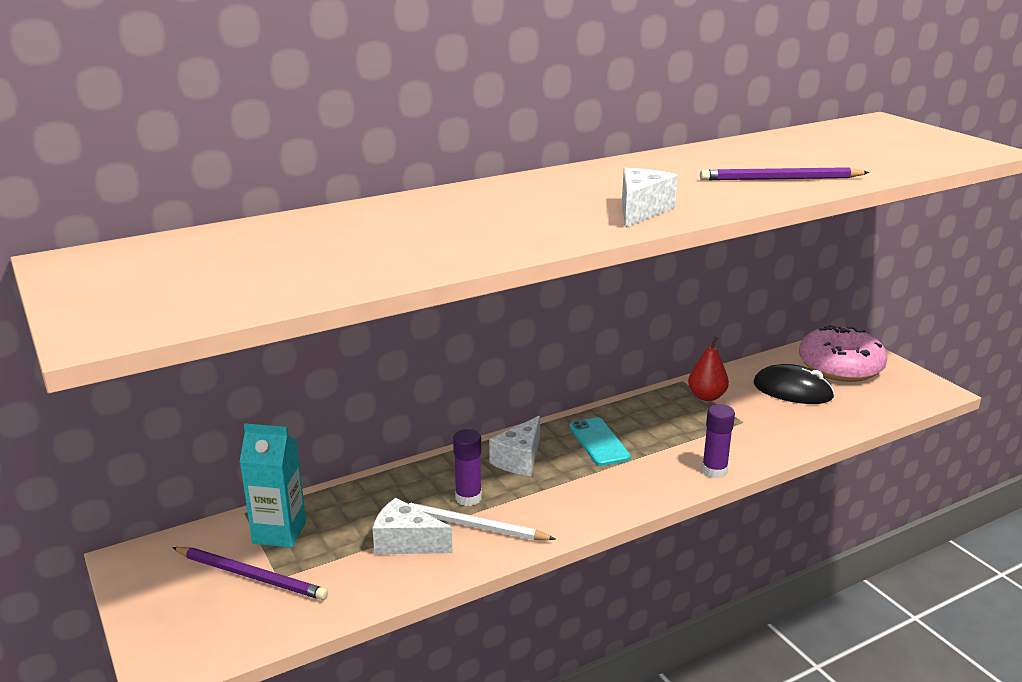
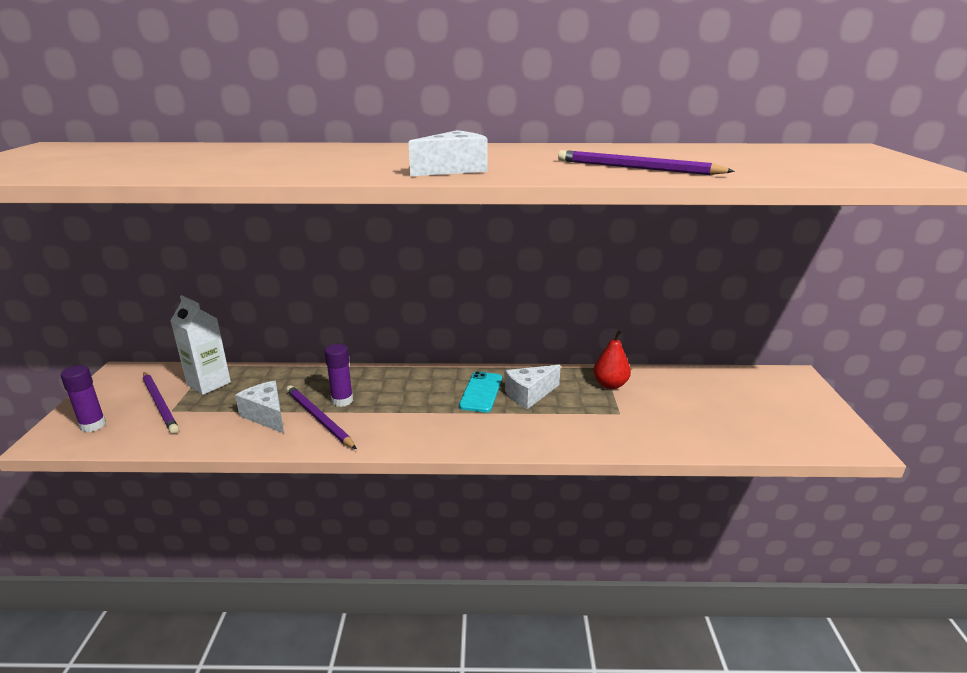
camera: 30 degrees right, 0 degrees up
(279, 533) = (209, 384): turquoise carton -> white carton
(469, 525) = (319, 418): white pencil -> purple pencil
(519, 459) = (409, 386): white cheese -> white cheese (529, 395)
(714, 471) = (546, 443): purple glue stick -> purple glue stick (93, 425)
(792, 390) = (696, 402): black mouse -> none
(840, 367) = (768, 395): pink donut -> none

